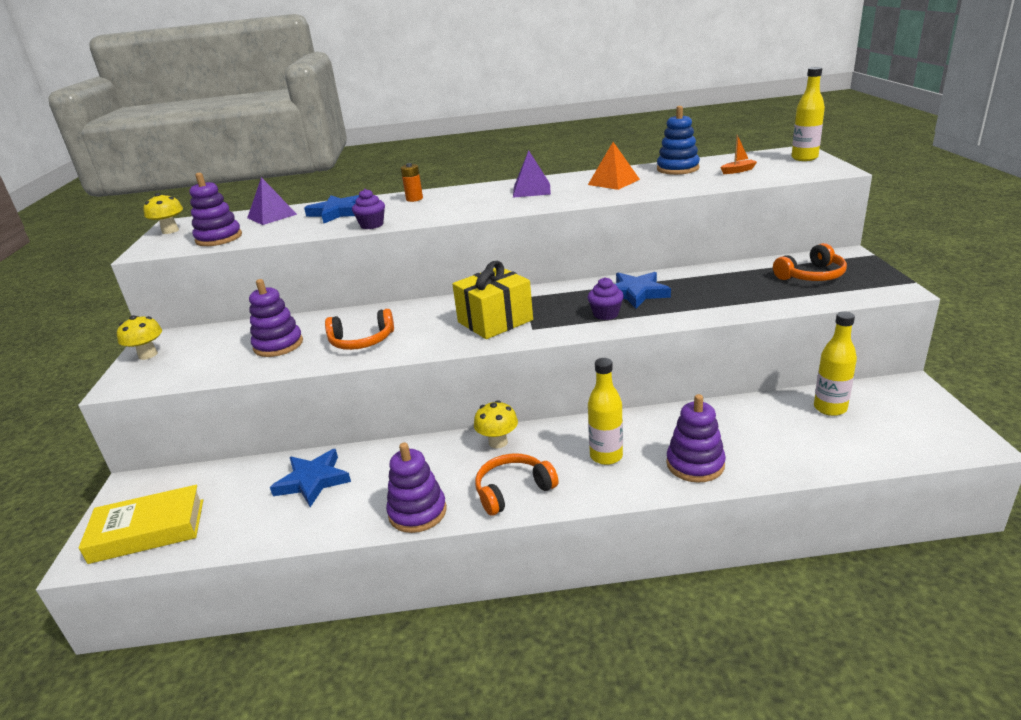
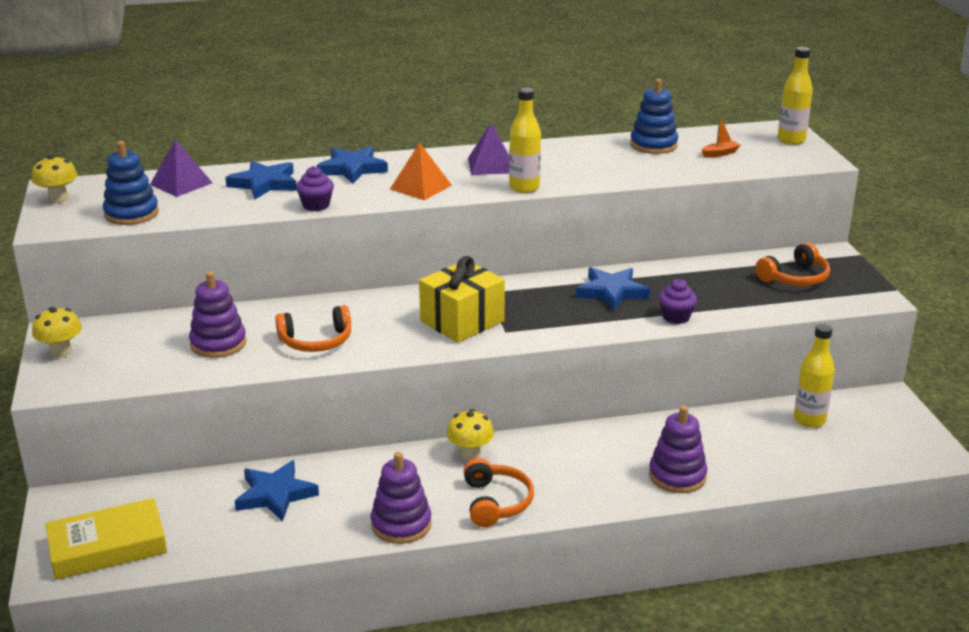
camera: 10 degrees left, 0 degrees up
(219, 238) = (131, 214): purple stacking toy -> blue stacking toy
(414, 199) = (352, 169): orange battery -> blue star
(513, 490) = (496, 502): orange headphones -> orange headphones turned 120 degrees clockwise
(606, 314) = (582, 316): purple cupcake -> purple cupcake (676, 317)
(606, 456) = (587, 468): yellow bottle -> yellow bottle (524, 187)
(613, 182) = (583, 160): orange pyramid -> orange pyramid (420, 187)

